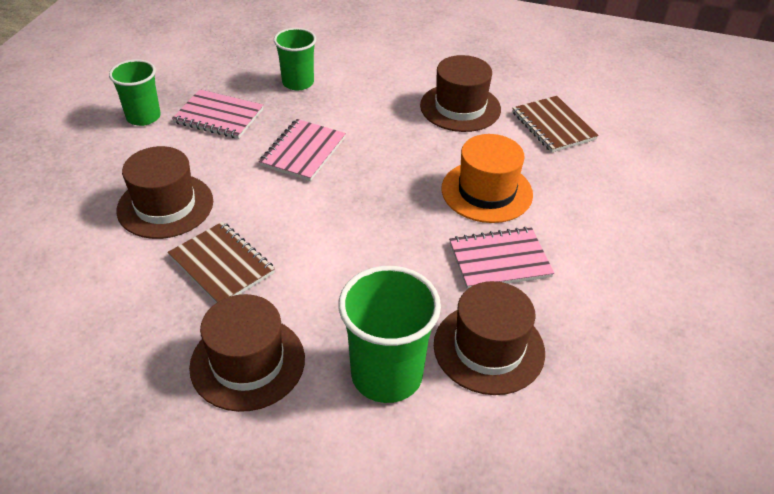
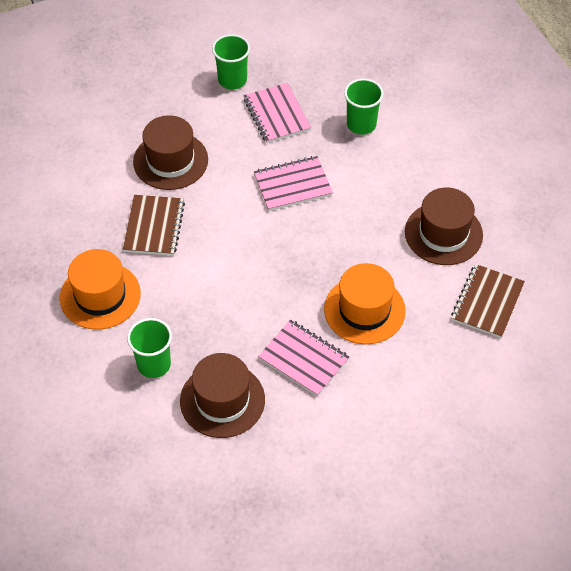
camera: 50 degrees right, 10 degrees up
(247, 362) = (100, 296): brown hat -> orange hat
(386, 375) = (154, 364): green cup -> green cup, size x0.65

